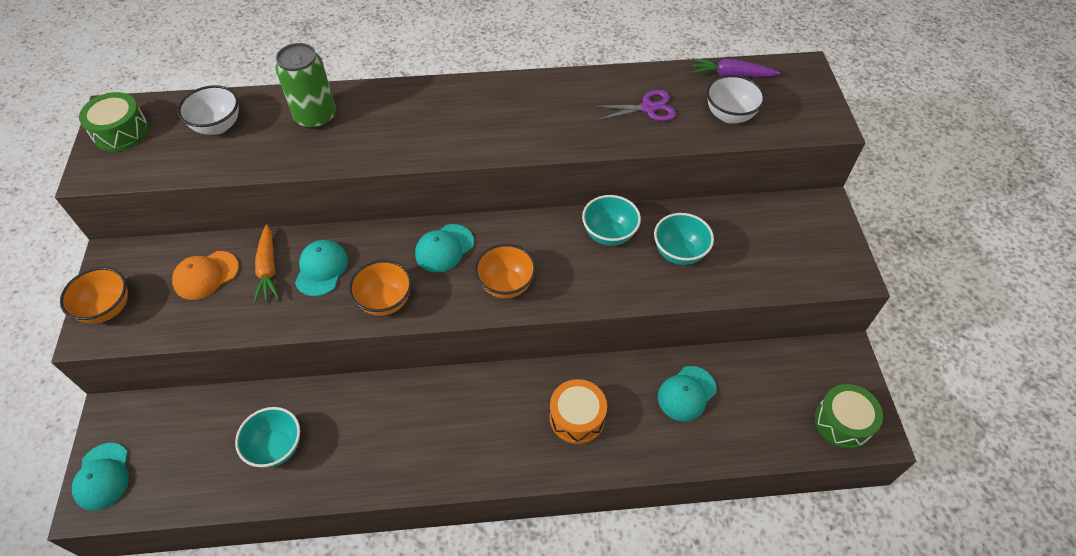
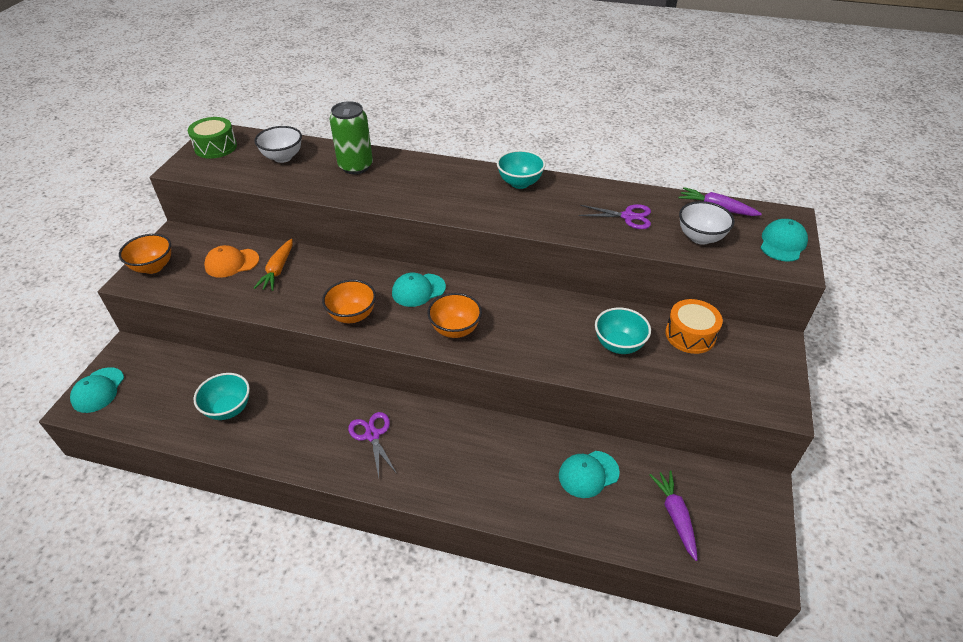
camera: 20 degrees right, 10 degrees down
(321, 269) = (316, 280): turquoise cap -> turquoise cap (782, 243)
(453, 424) = (372, 435): none -> purple scissors
(577, 417) = (479, 463): orange drum -> orange drum (690, 335)
(609, 234) = (561, 315): turquoise bowl -> turquoise bowl (520, 183)
(781, 409) = (675, 516): none -> purple carrot
(842, 422) = (734, 548): green drum -> none

